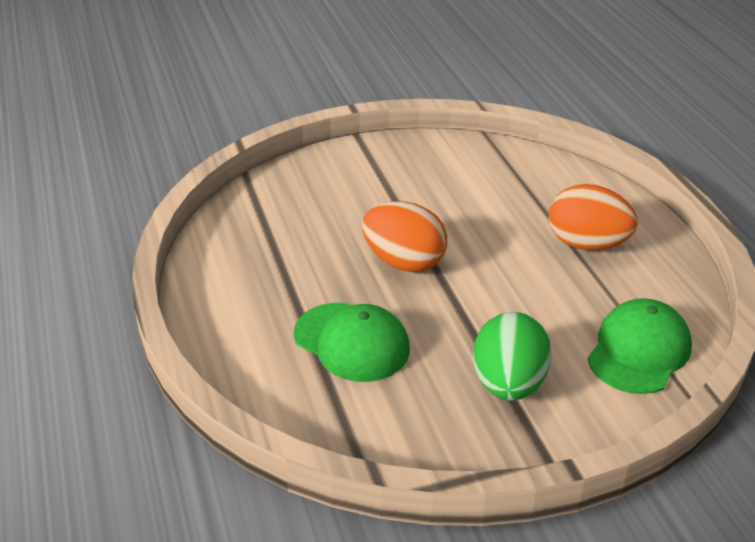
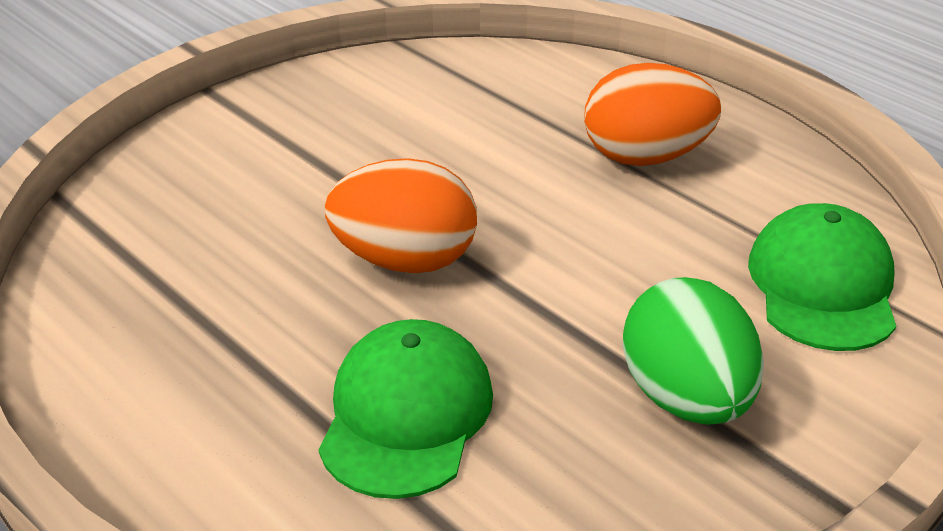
camera: 25 degrees left, 0 degrees up
(351, 342) = (406, 415): green cap -> green cap turned 90 degrees counterclockwise

